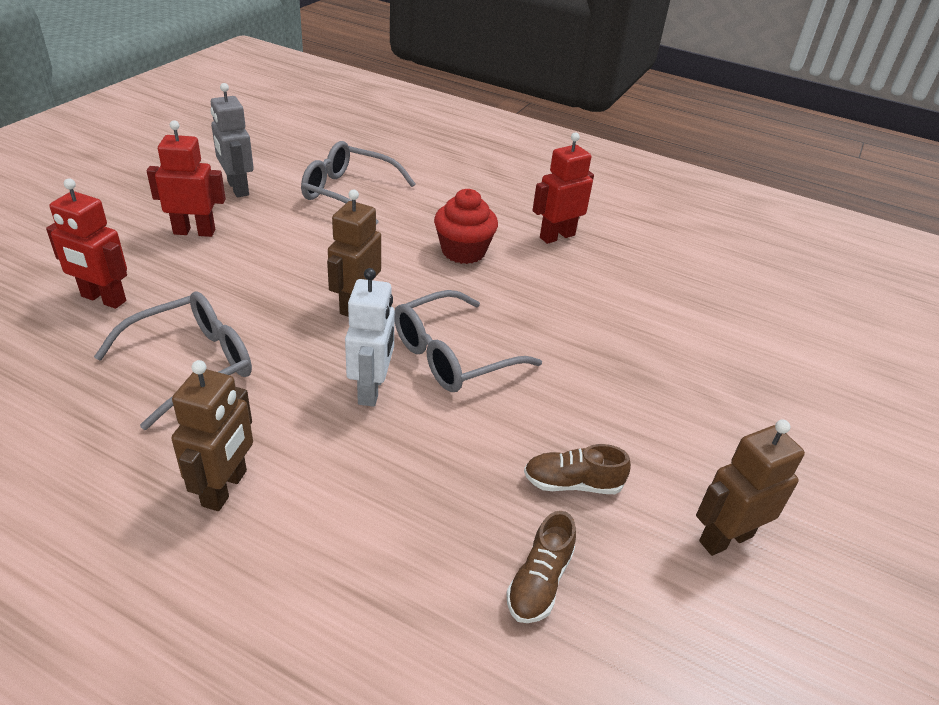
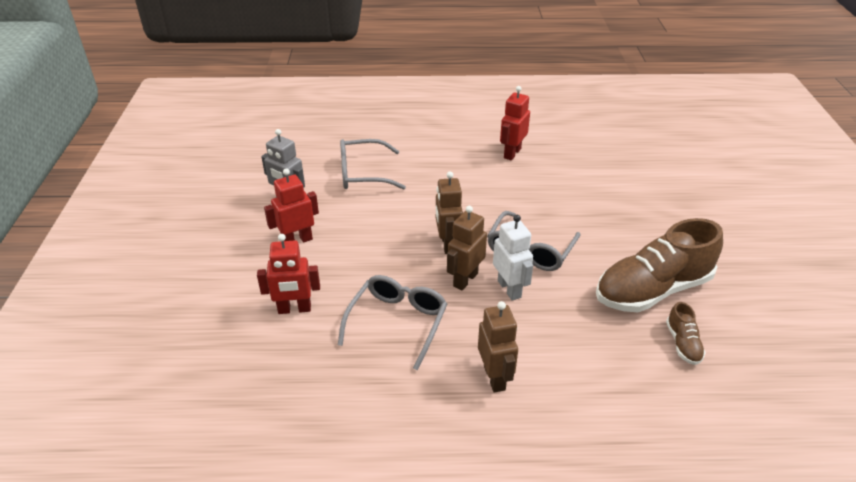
camera: 25 degrees left, 0 degrees up
(463, 251) = (471, 185): red cupcake -> none
(572, 483) = (652, 290): brown shoe -> brown shoe, size x2.30
(725, 538) = (738, 283): brown robot -> brown robot (465, 279)

